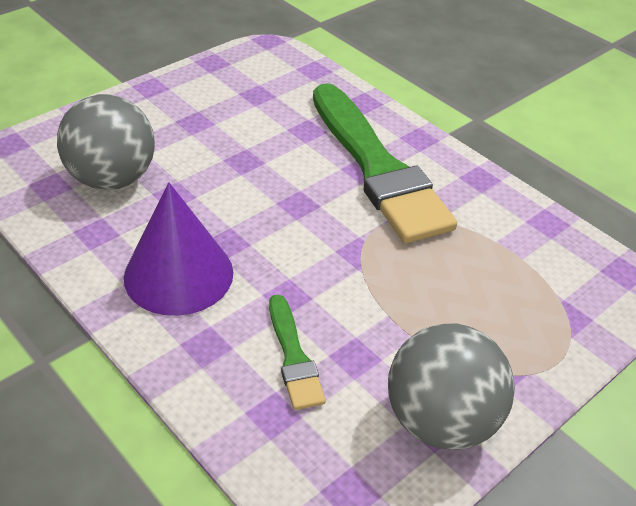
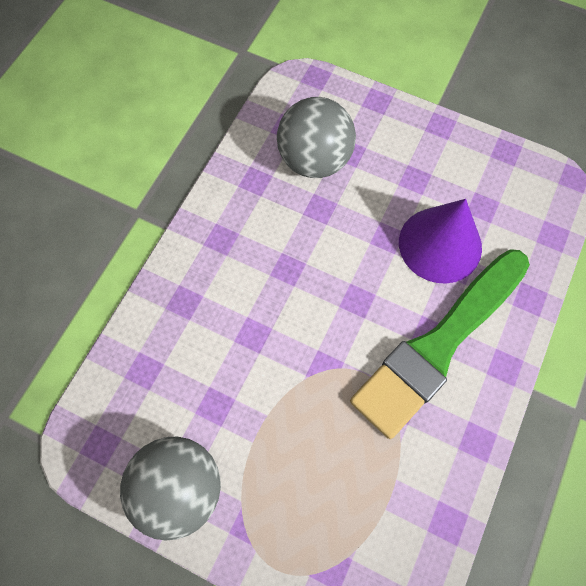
camera: 70 degrees right, 25 degrees up
(178, 274) = (240, 253): purple cone -> purple cone (440, 244)
(293, 357) = (197, 363): green brush -> none

